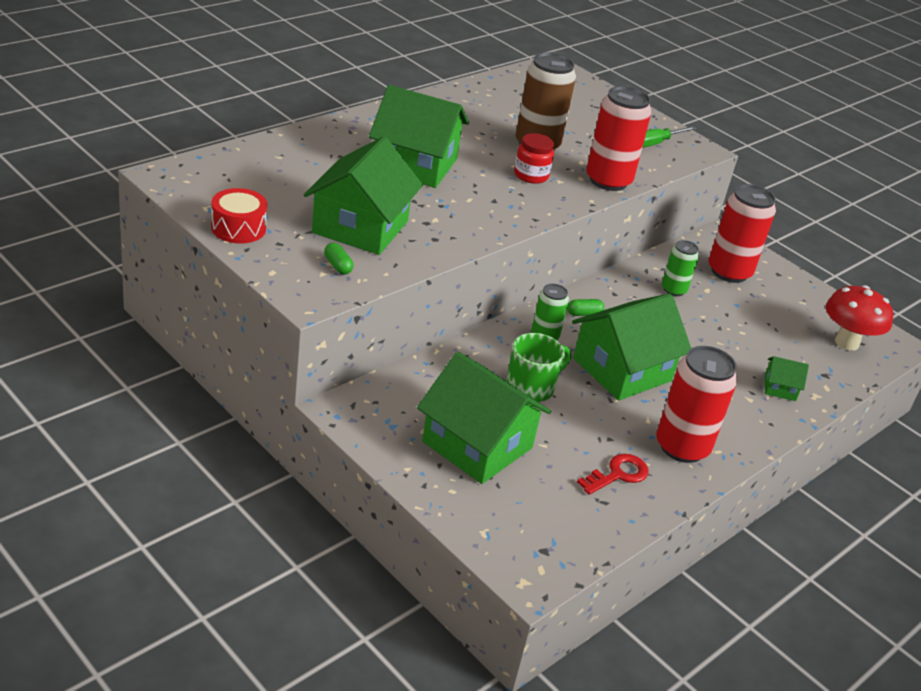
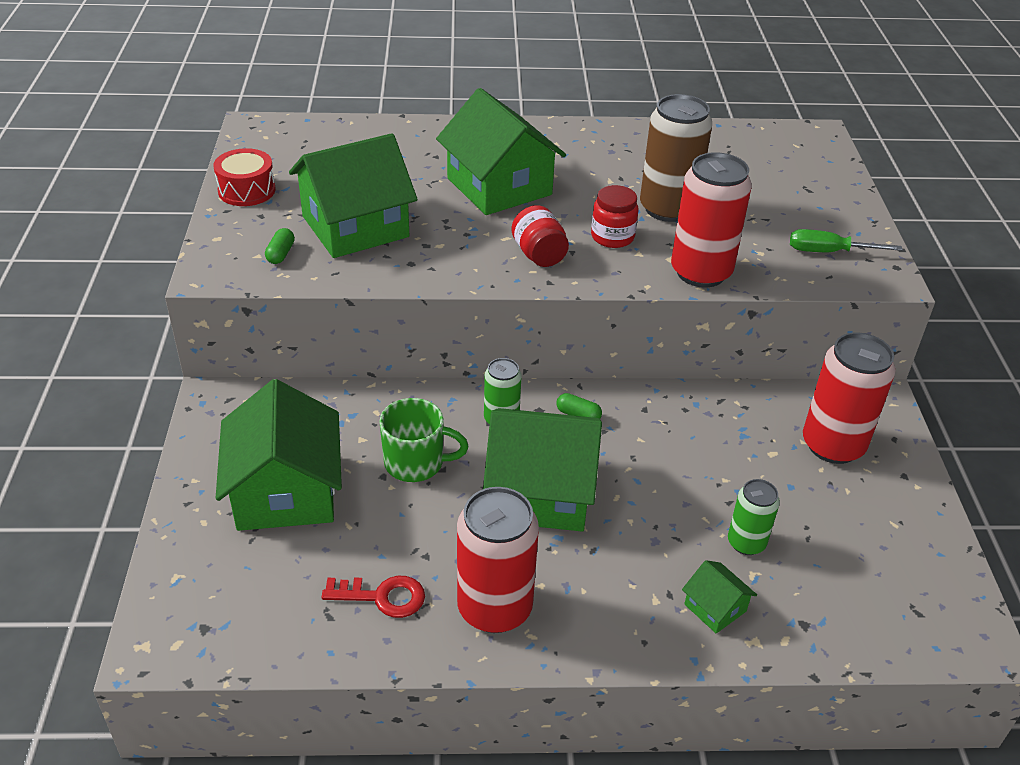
camera: 45 degrees right, 5 degrees up
(505, 203) = (539, 255): none -> red jar
(673, 290) = (726, 435): green can -> green can (746, 543)
(846, 342) = (894, 601): red mushroom -> none

